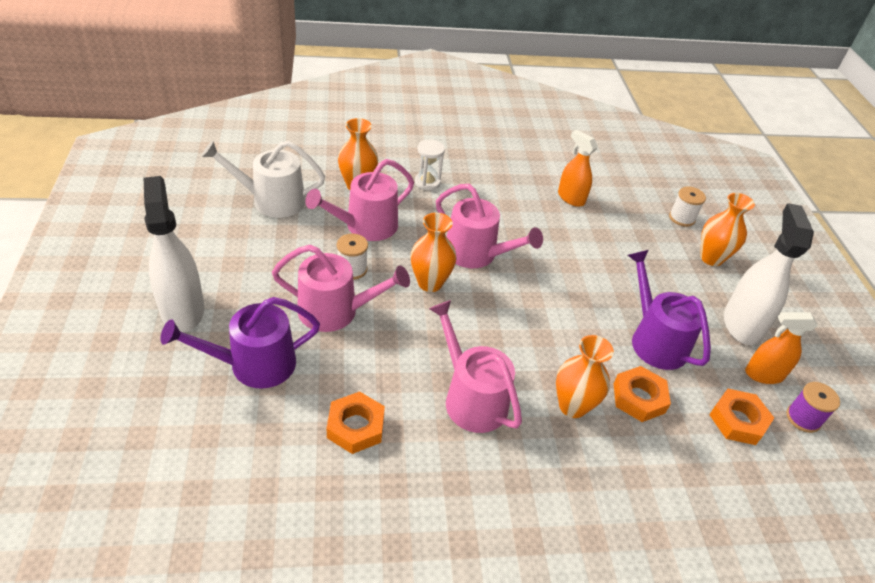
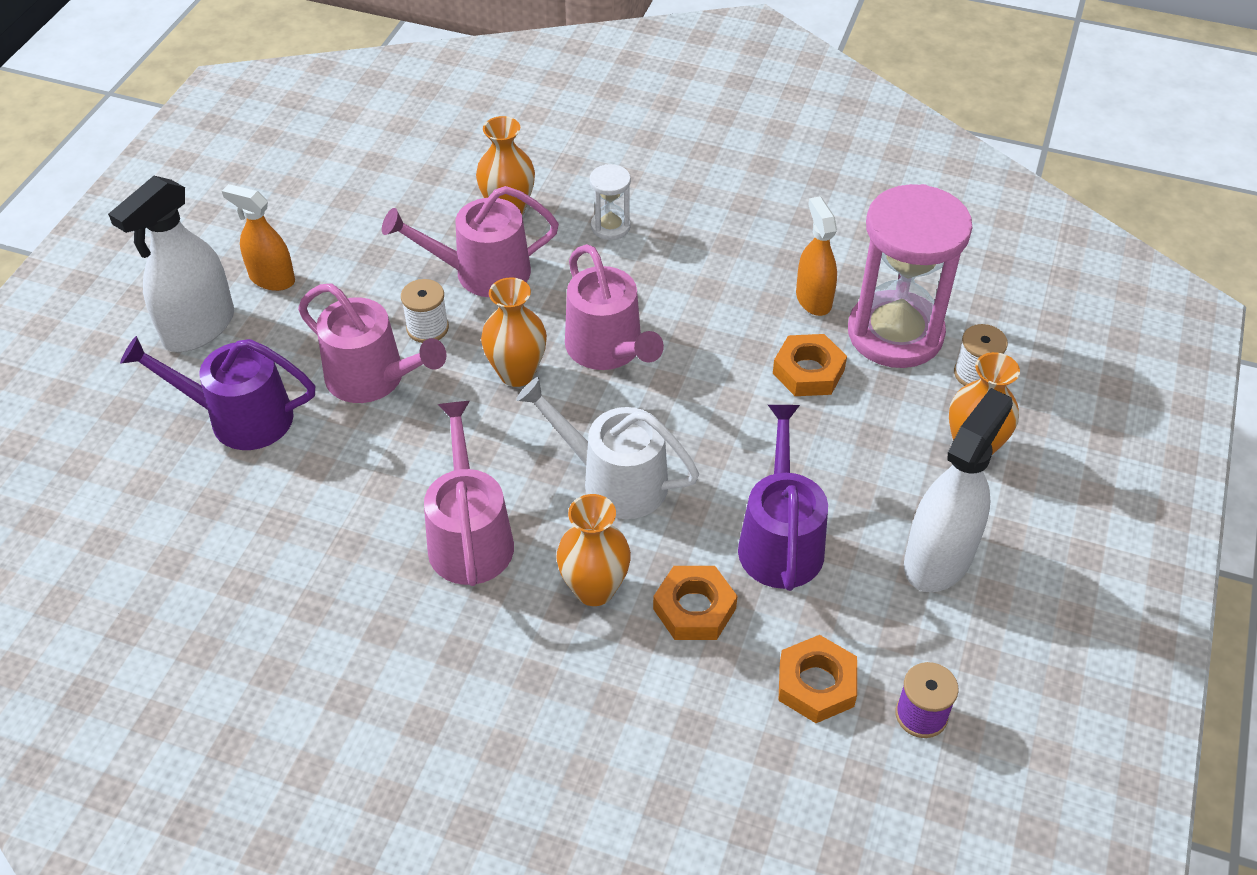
camera: 30 degrees right, 5 degrees up
(182, 310) = (198, 328): white spray bottle -> white spray bottle turned 150 degrees counterclockwise
(272, 200) = (383, 208): white watering can -> white watering can (615, 481)
(355, 427) = (310, 526): orange nut -> orange nut (808, 371)
(626, 206) = (895, 333): none -> pink hourglass
(763, 374) = (911, 638): orange spray bottle -> orange spray bottle (272, 279)

